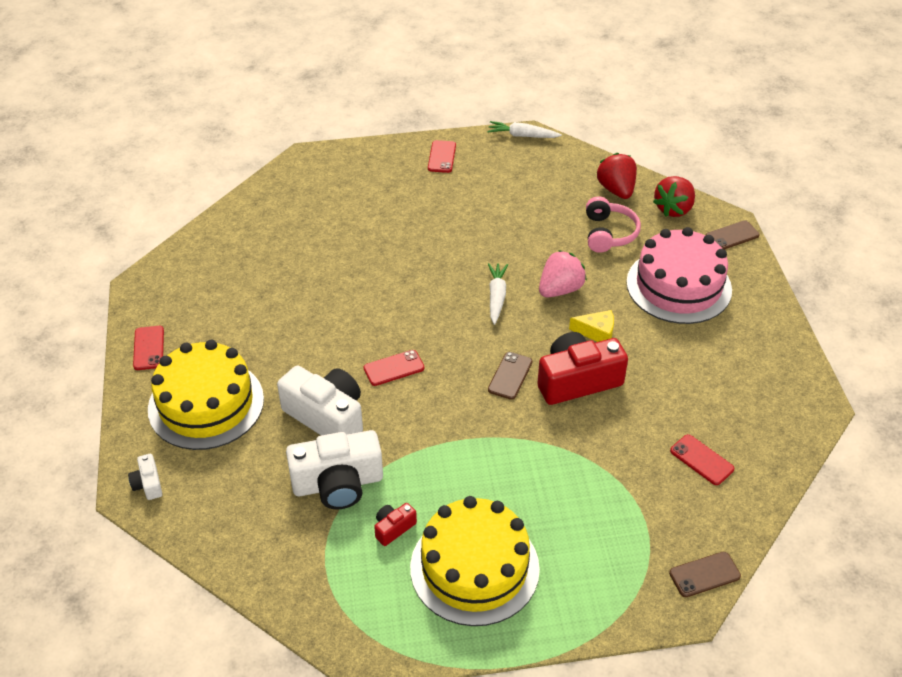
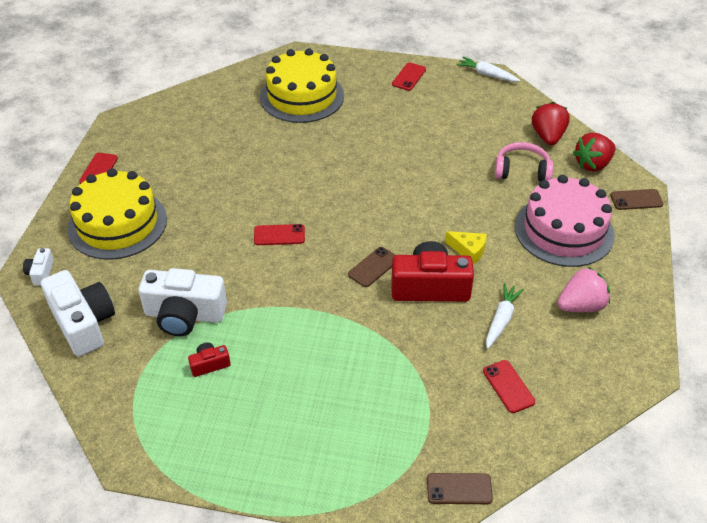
camera: 20 degrees right, 0 degrees up
(327, 416) = (205, 259): white camera -> white camera (83, 323)
(474, 568) = (258, 418): yellow cake -> yellow cake (302, 96)
(496, 297) = (396, 199): white carrot -> white carrot (501, 319)
(560, 289) = (454, 207): pink strawberry -> pink strawberry (581, 306)
(608, 233) = (522, 171): pink headphones -> pink headphones turned 105 degrees counterclockwise

